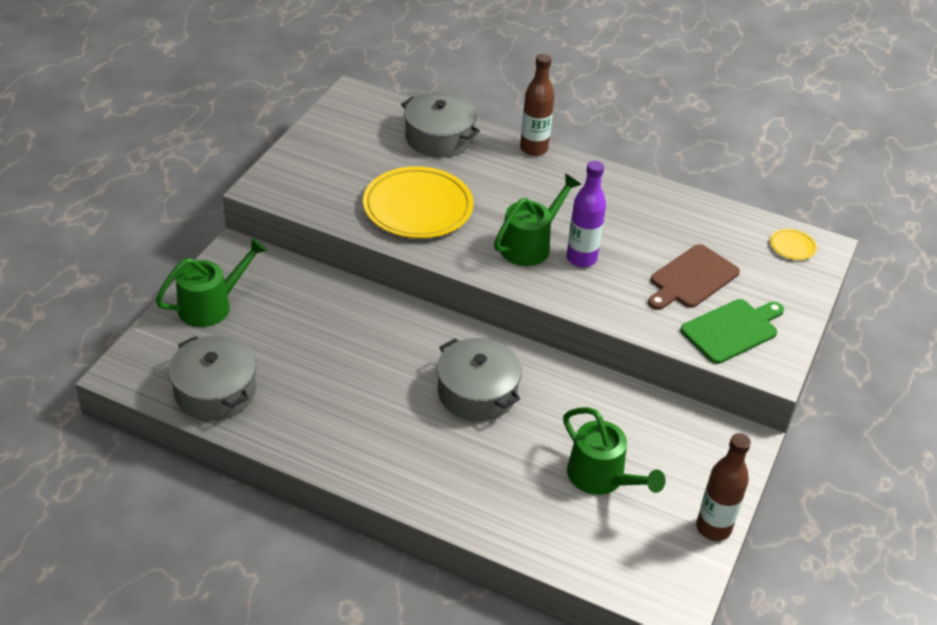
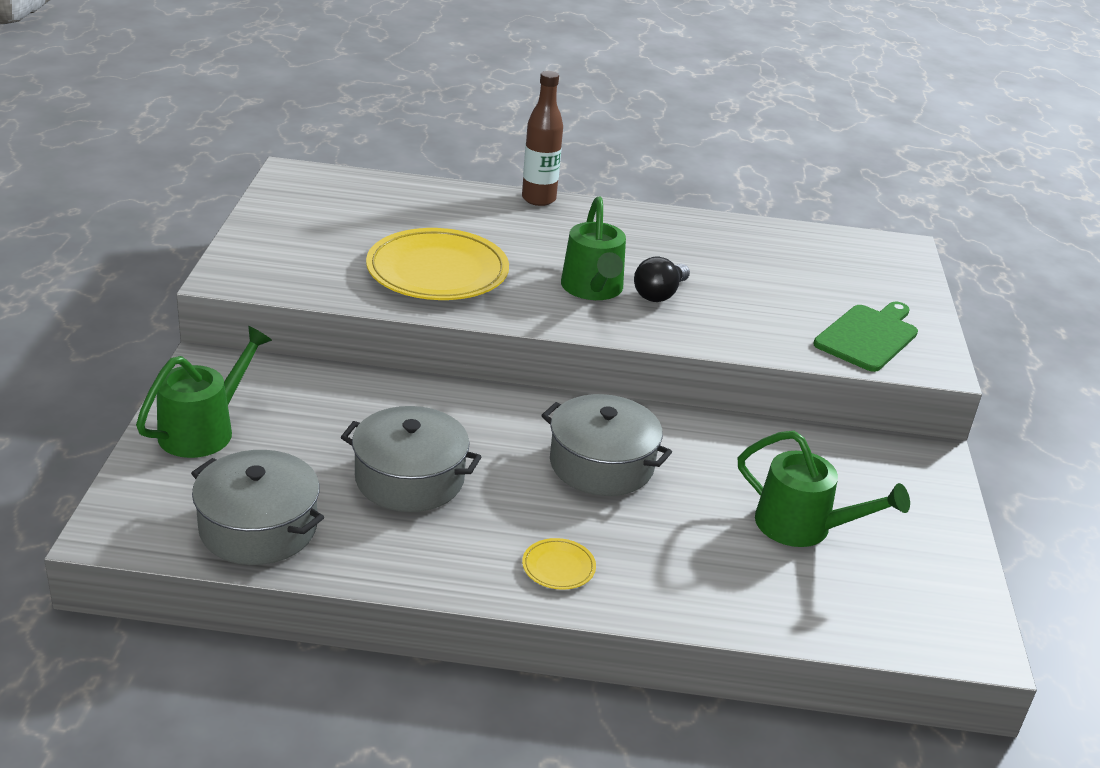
camera: 20 degrees left, 10 degrees down
(439, 138) = (422, 202): grey pot -> grey pot (409, 478)
(530, 245) = (593, 289): green watering can -> green watering can turned 150 degrees clockwise
(581, 258) = (659, 294): purple bottle -> black light bulb
(691, 278) = (792, 295): brown cutting board -> none
(713, 528) = (960, 553): brown bottle -> none
(792, 247) = (873, 251): yellow plate -> yellow plate (558, 567)

